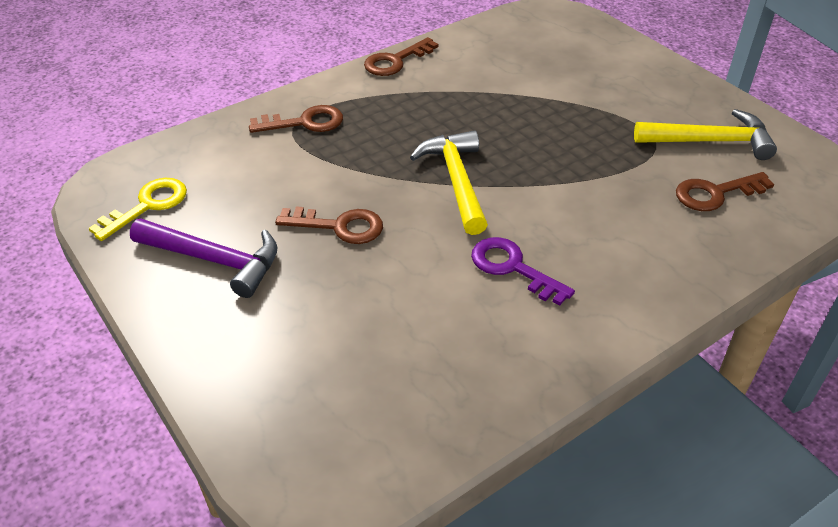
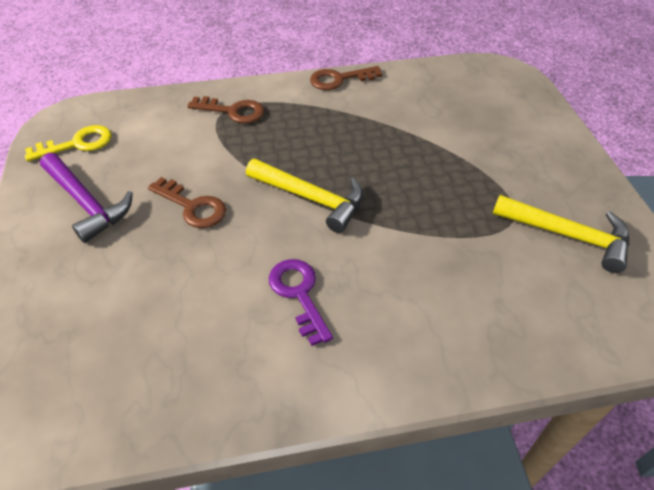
camera: 25 degrees right, 5 degrees up
(456, 181) = (311, 198): yellow hammer -> yellow hammer turned 105 degrees clockwise
(715, 193) = (536, 290): brown key -> none

